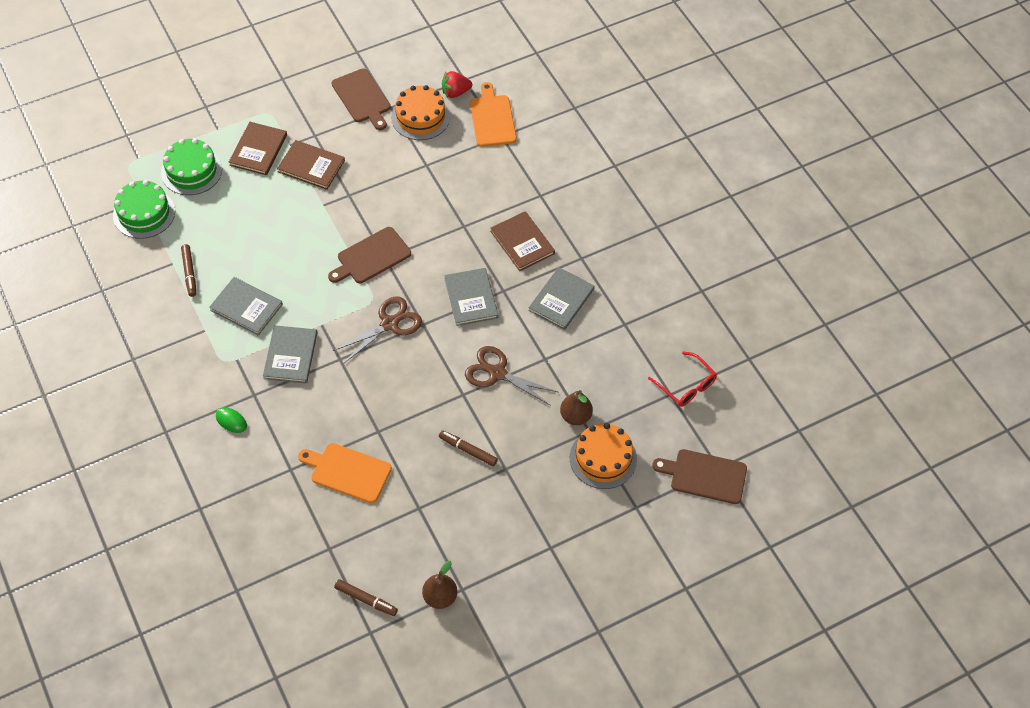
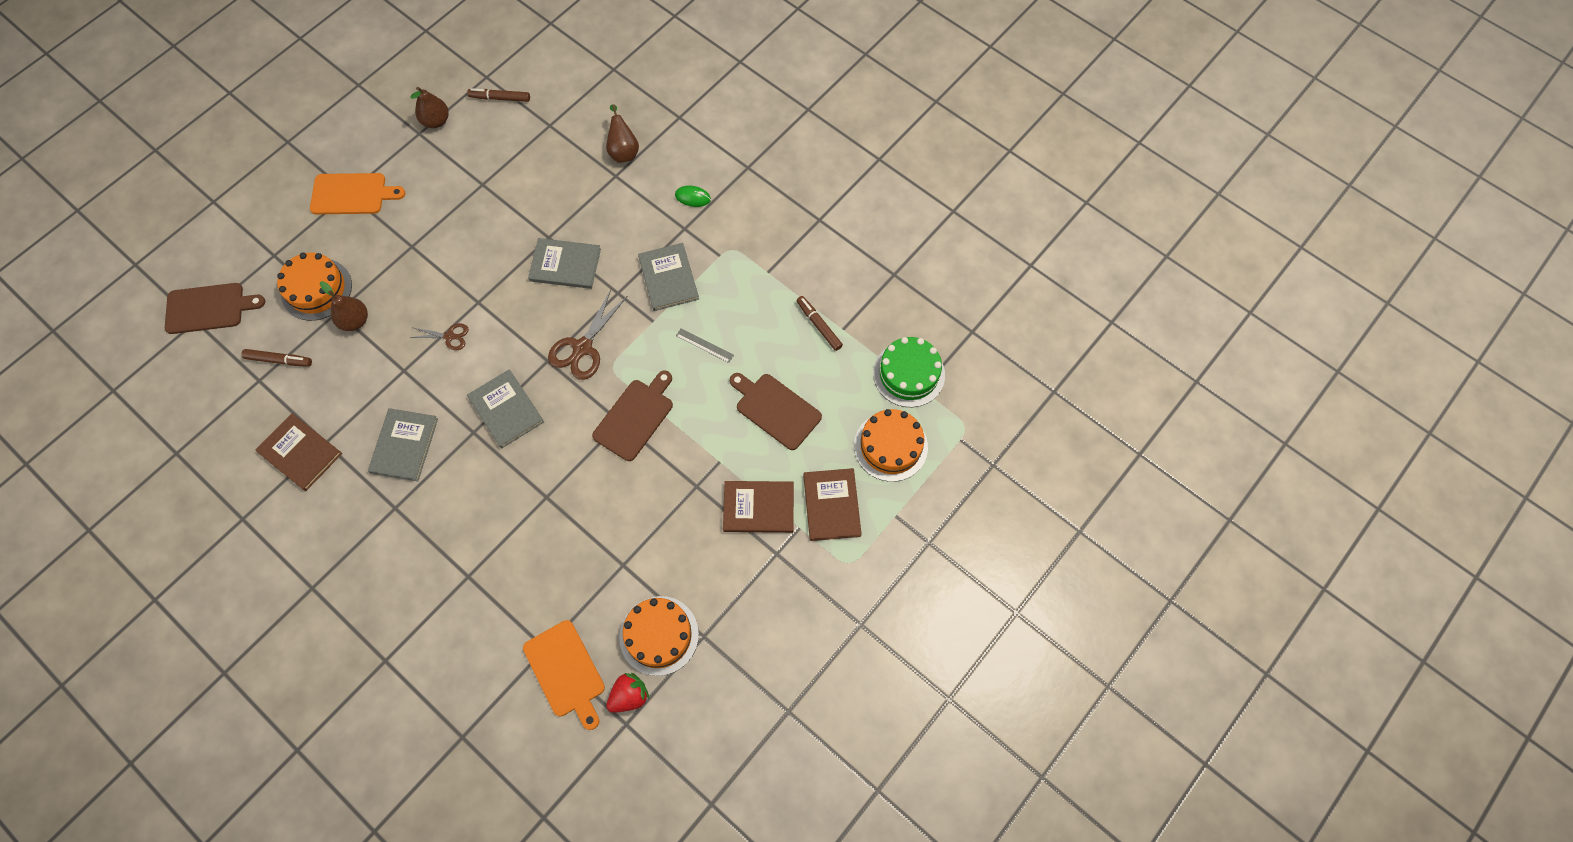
camera: 160 degrees right, 10 degrees up
(191, 171) = (890, 446): green cake -> orange cake
(246, 307) = (739, 311): grey book -> grey book (565, 265)
(271, 492) = (623, 151): none -> brown pear
(289, 290) = (704, 345): none -> grey ruler
(348, 472) = (561, 192): orange cutting board -> orange cutting board (352, 194)
(362, 98) = (745, 635): brown cutting board -> brown cutting board (775, 409)
(468, 450) = (454, 250): brown marker -> brown marker (279, 360)
(497, 373) = (449, 336): brown scissors -> brown scissors, size x0.56
(522, 242) = (470, 501): brown book -> brown book (300, 453)
(686, 386) = (242, 396): red glasses -> none

